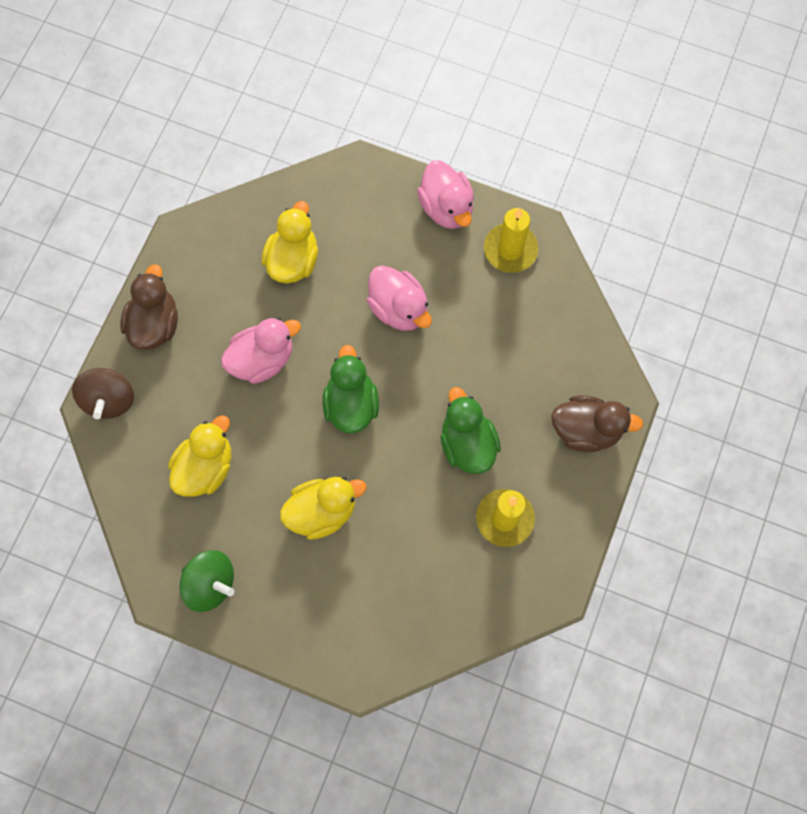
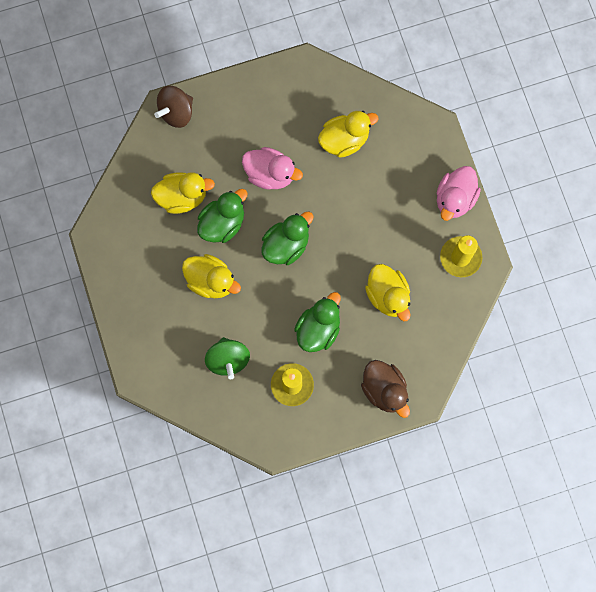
camera: 50 degrees right, 5 degrees up
(155, 324) = (240, 98): brown duck -> none
(210, 584) = (121, 255): green spinning top -> green spinning top (228, 360)
(271, 449) = (222, 223): none -> green duck
(399, 309) = (367, 224): pink duck -> none
(490, 348) = (388, 296): none -> yellow duck

